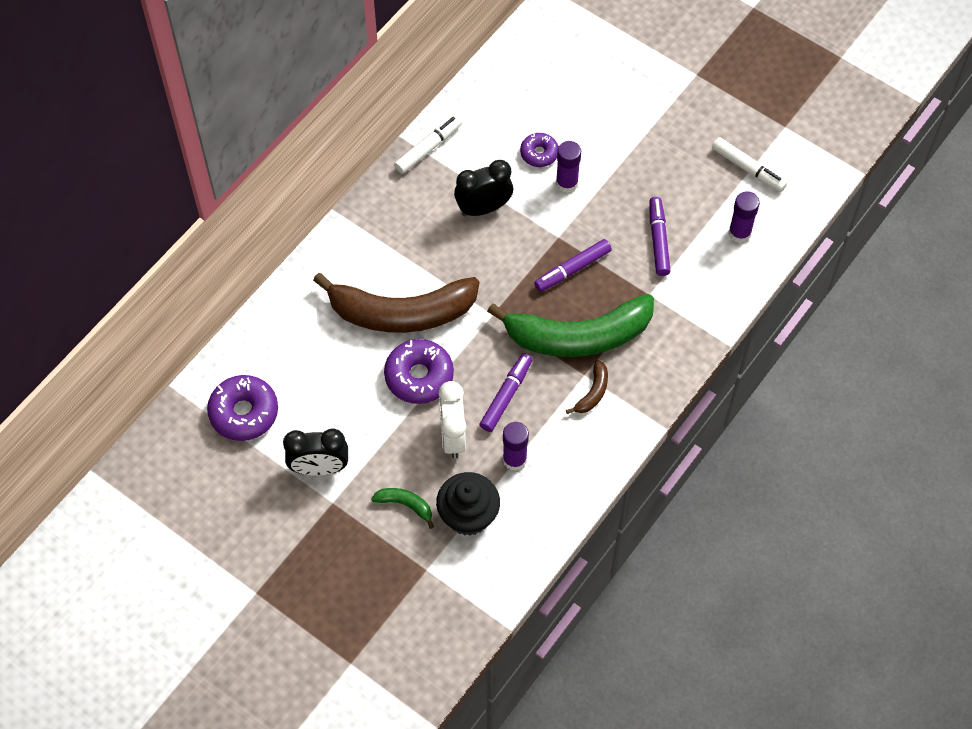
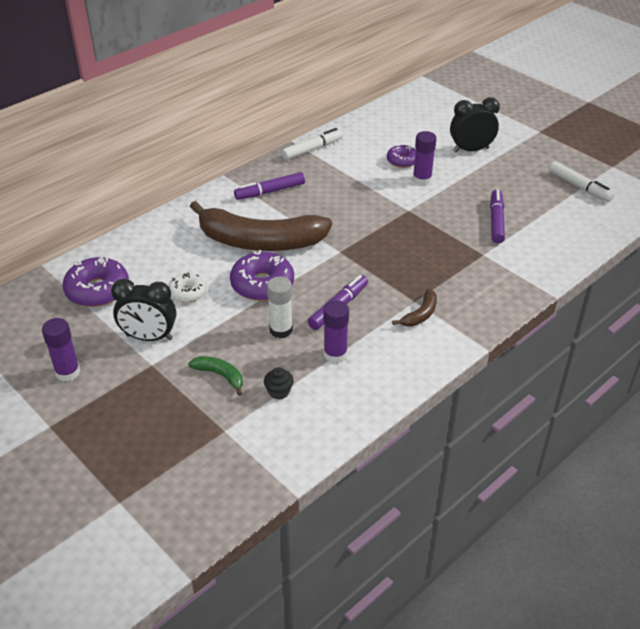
camera: 10 degrees right, 20 degrees down
(342, 400) = (187, 292): none -> white donut
(453, 436) = (281, 330): white clock -> white glue stick
(468, 515) = (279, 392): black cupcake -> black cupcake, size x0.47
(483, 208) = (348, 186): black clock -> black clock (471, 150)
(572, 269) = (417, 231): purple marker -> purple marker (270, 191)
(578, 336) = (414, 274): green banana -> none
(739, 233) = (569, 224): purple glue stick -> purple glue stick (67, 372)

